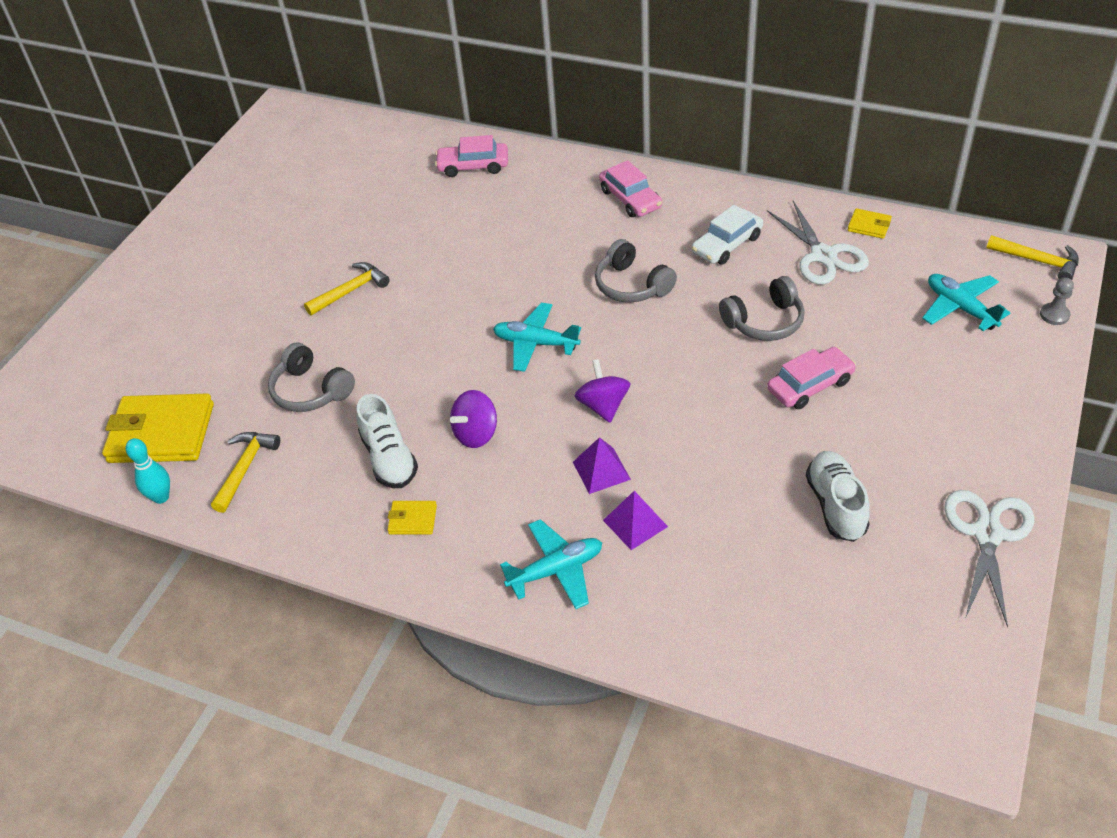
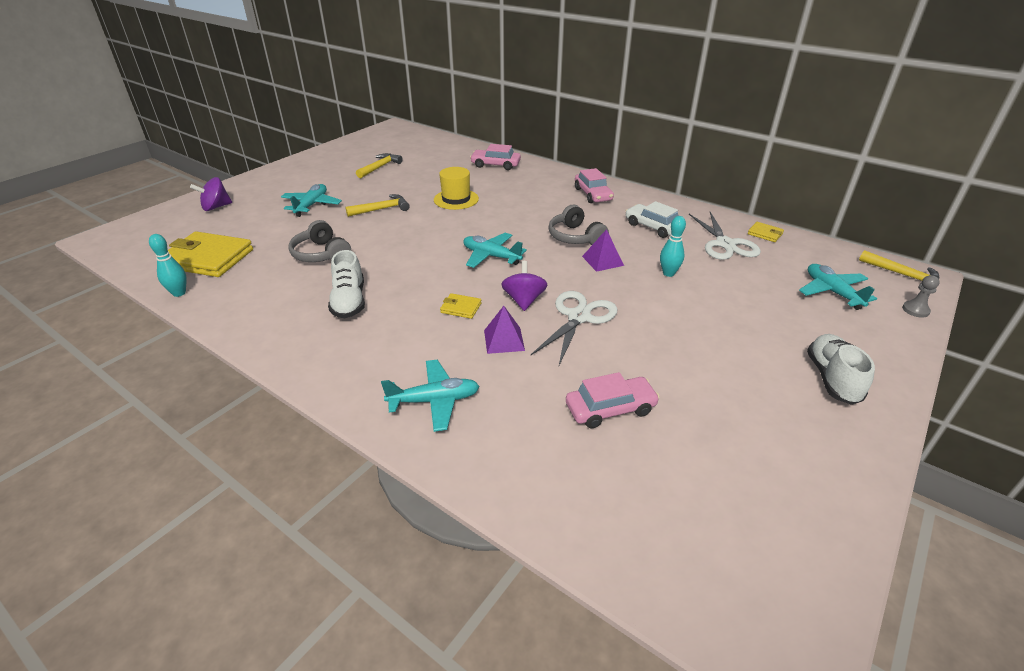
camera: 10 degrees right, 10 degrees down
(245, 468) = (247, 288): yellow hammer -> yellow hammer (380, 167)
(247, 305) = (312, 205): none -> turquoise plane
(412, 520) = (342, 342): yellow wallet -> yellow wallet (461, 308)
(446, 249) = (456, 199): none -> yellow hat
(476, 434) = (420, 299): purple spinning top -> purple spinning top (216, 207)
(635, 523) = (515, 381): purple pyramid -> purple pyramid (602, 261)
(727, 244) = (653, 227): white car -> white car turned 75 degrees clockwise
(764, 322) = (668, 273): grey headphones -> turquoise bowling pin
(810, 385) = (694, 318): pink car -> pink car (610, 409)
(836, 505) = (695, 405): white shoe -> white shoe (832, 379)
(987, 534) = (838, 458): white scissors -> white scissors (579, 317)

